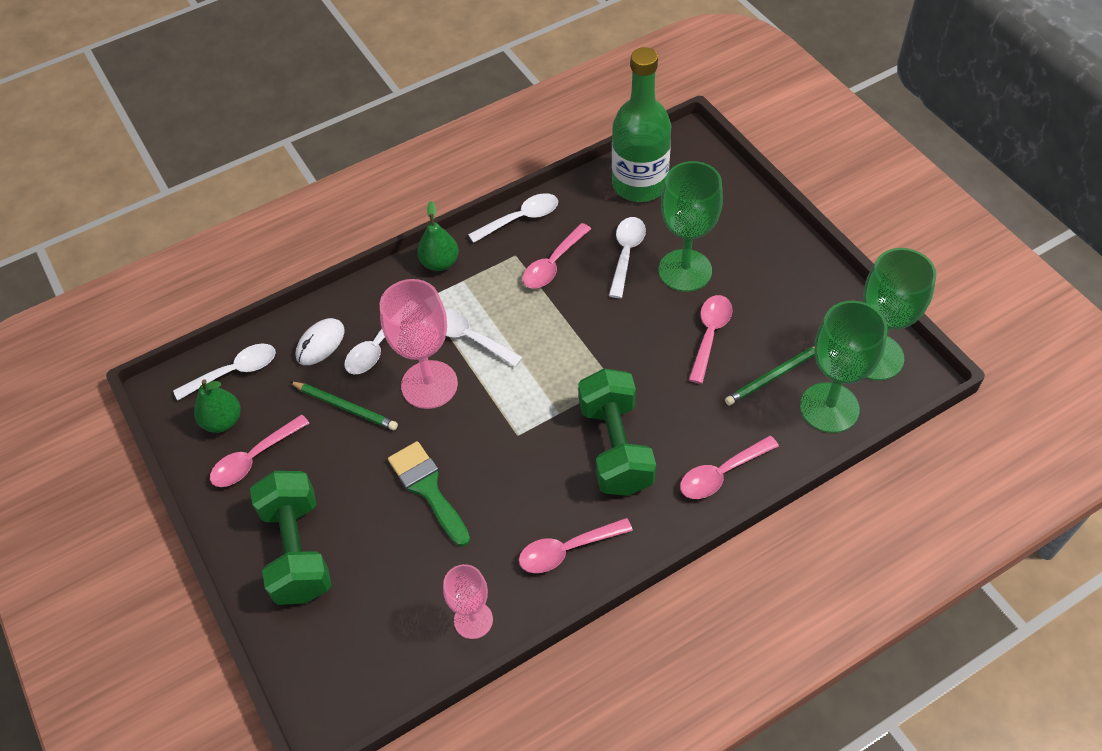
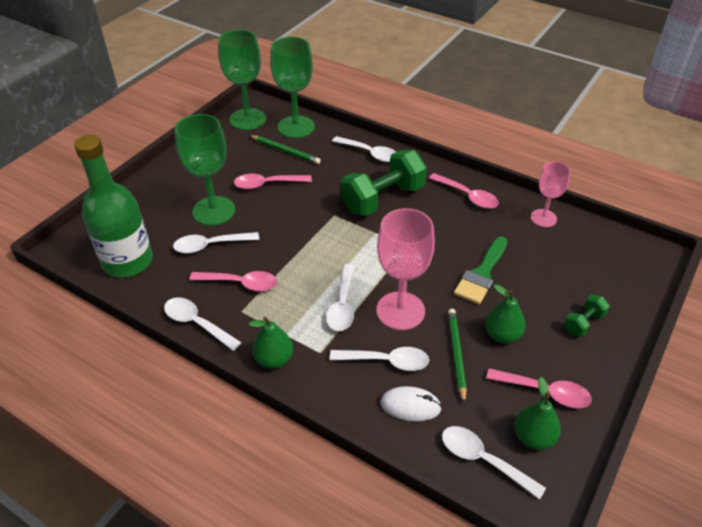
camera: 120 degrees left, 10 degrees down
(297, 550) = (583, 323): green dumbbell -> green dumbbell, size x0.47
(338, 461) = (502, 335): none -> green pear
(721, 474) = (370, 153): pink spoon -> white spoon

